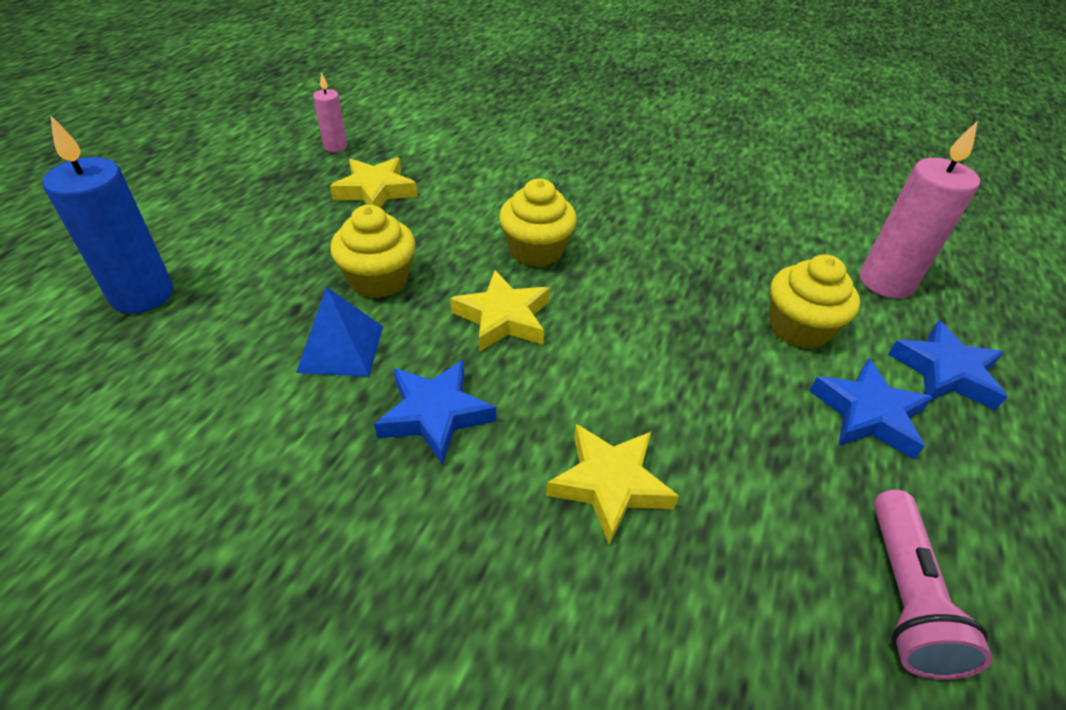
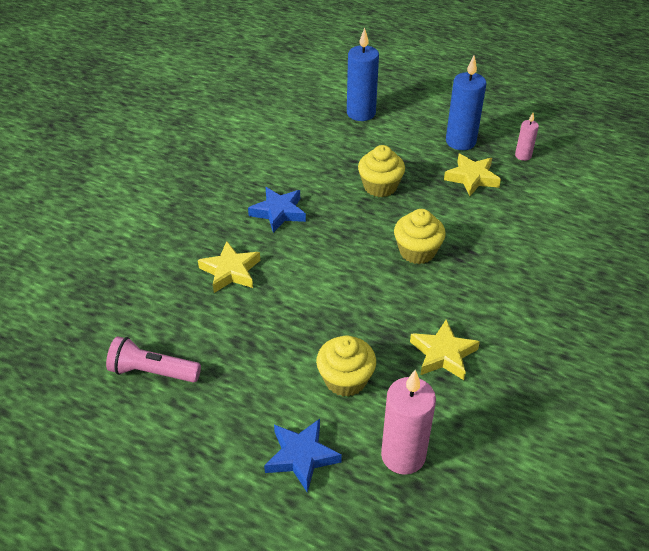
camera: 95 degrees right, 0 degrees up
(282, 192) = (460, 141): none -> blue candle
(341, 348) = (324, 178): blue pyramid -> none
(503, 318) = (350, 236): yellow star -> yellow star (443, 354)
(868, 414) = (266, 395): blue star -> none

